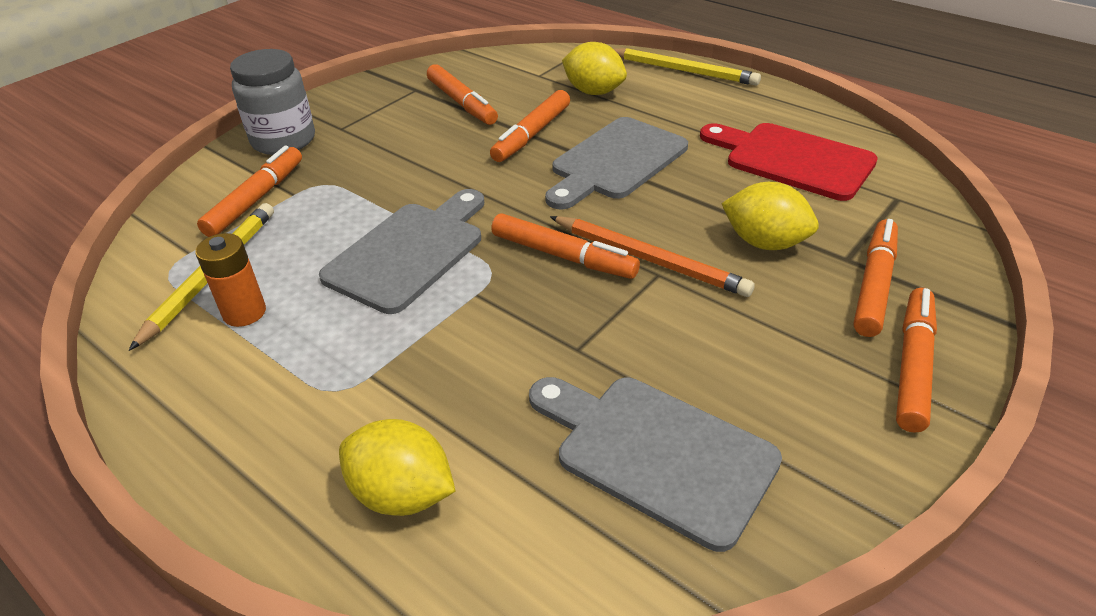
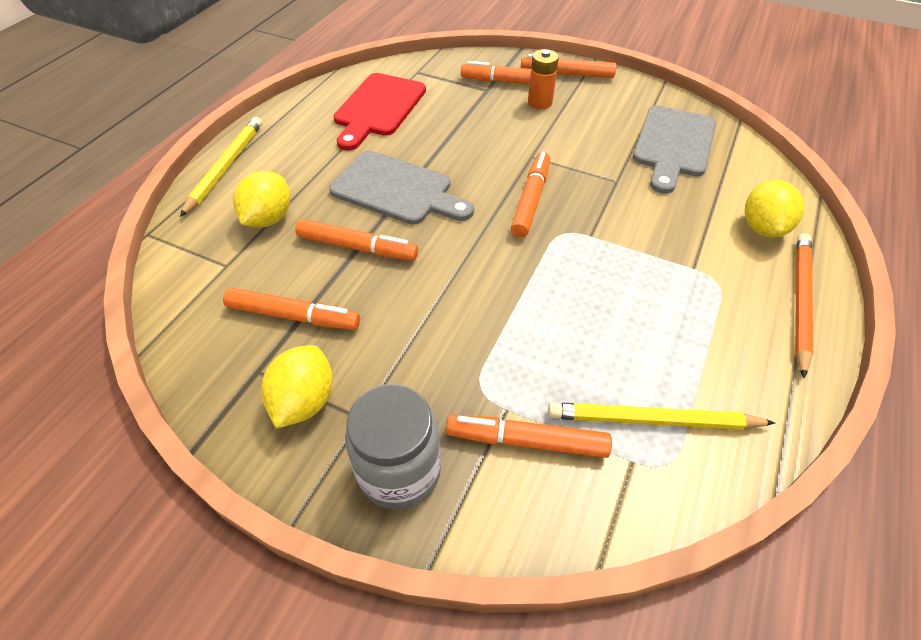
camera: 105 degrees left, 10 degrees up
(244, 312) = (682, 369): orange battery -> orange battery (540, 102)
(410, 252) = (561, 285): grey cutting board -> none
(462, 103) = (293, 316): orange marker -> orange marker turned 60 degrees clockwise
(649, 259) = (518, 161): orange pencil -> orange pencil (800, 302)
(764, 242) = (482, 117): yellow lemon -> yellow lemon (304, 401)

